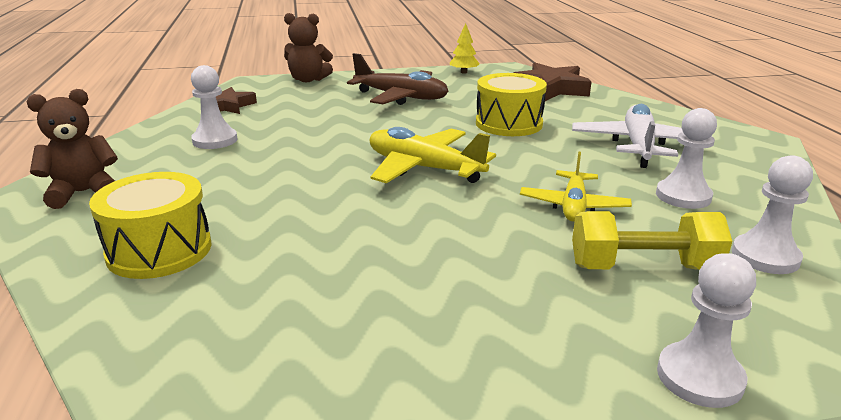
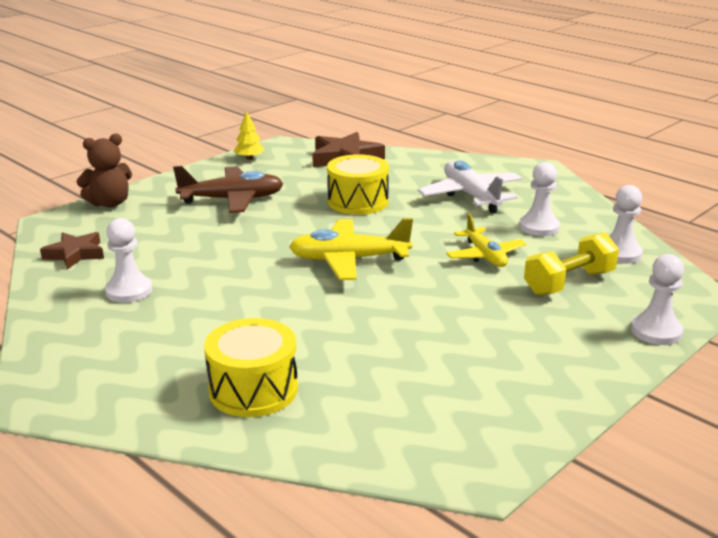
camera: 35 degrees left, 0 degrees up
(83, 192) = (94, 375): brown teddy bear -> none

